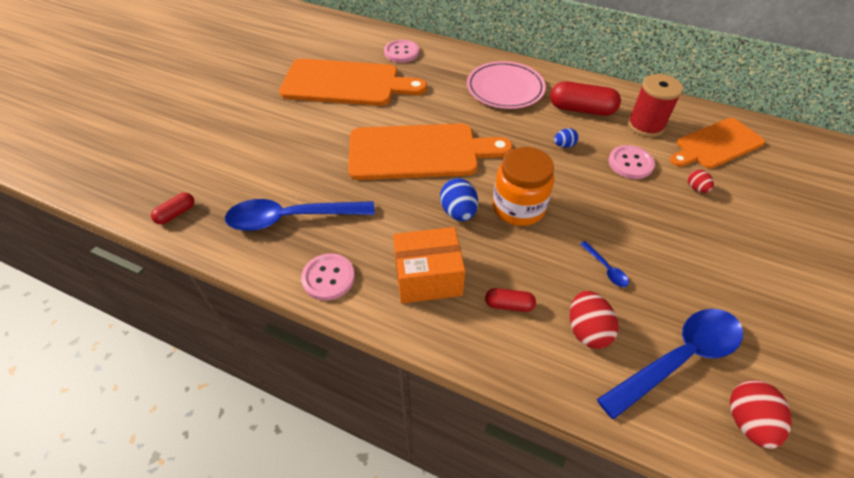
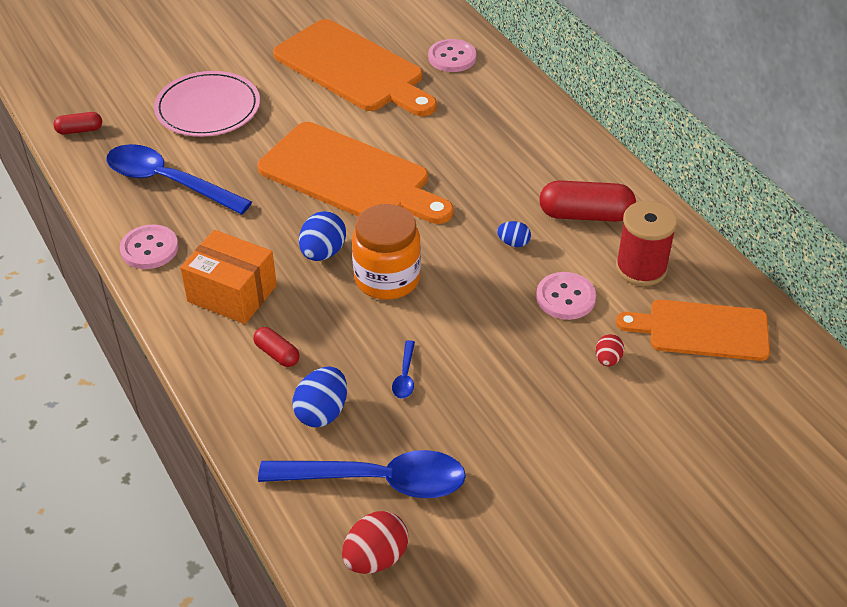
camera: 35 degrees right, 5 degrees down
(505, 88) = (524, 150): pink plate -> pink plate (208, 108)
(581, 109) = (585, 215): red capsule -> red capsule turned 45 degrees counterclockwise
(587, 330) = (322, 412): red egg -> blue egg

